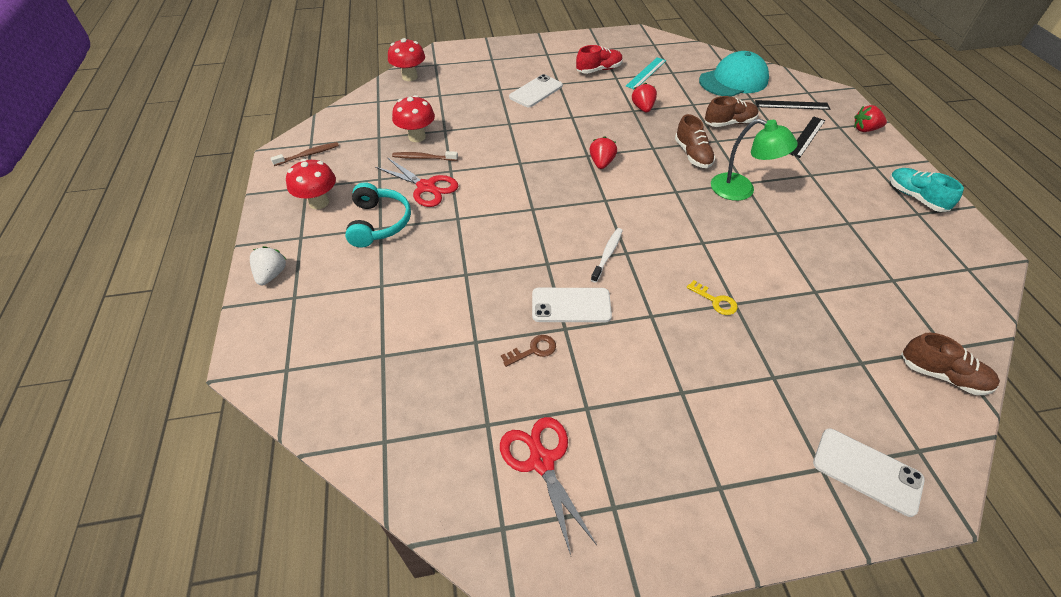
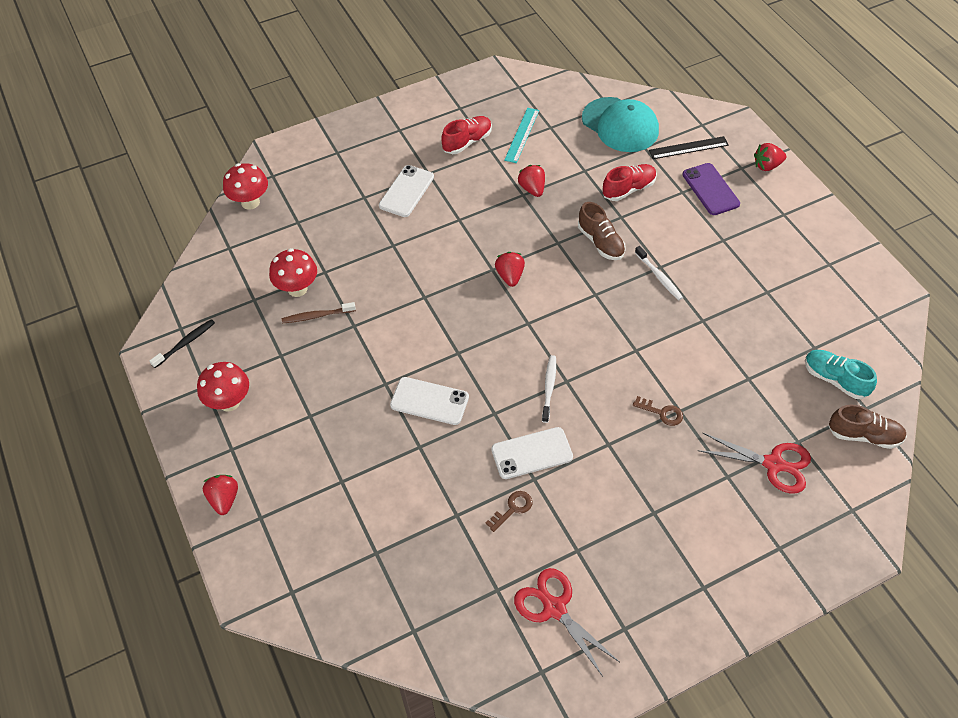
camera: 15 degrees left, 5 degrees up
(272, 274) = (224, 499): white strawberry -> red strawberry
(308, 155) = (185, 343): brown toothbrush -> black toothbrush
(379, 223) = (306, 411): turquoise headphones -> none
(426, 187) = (336, 353): red scissors -> red scissors (773, 464)
(715, 301) = (662, 412): yellow key -> brown key
(729, 123) = (628, 189): brown shoe -> red shoe
(733, 80) = (620, 125): turquoise cap -> turquoise cap turned 90 degrees clockwise
(741, 190) = (659, 277): green lamp -> white toothbrush
(806, 136) = (710, 189): black ruler -> purple phone
(867, 471) = (814, 540): white phone -> white phone (429, 401)
(915, 197) = (825, 245): turquoise shoe -> turquoise shoe (835, 379)

